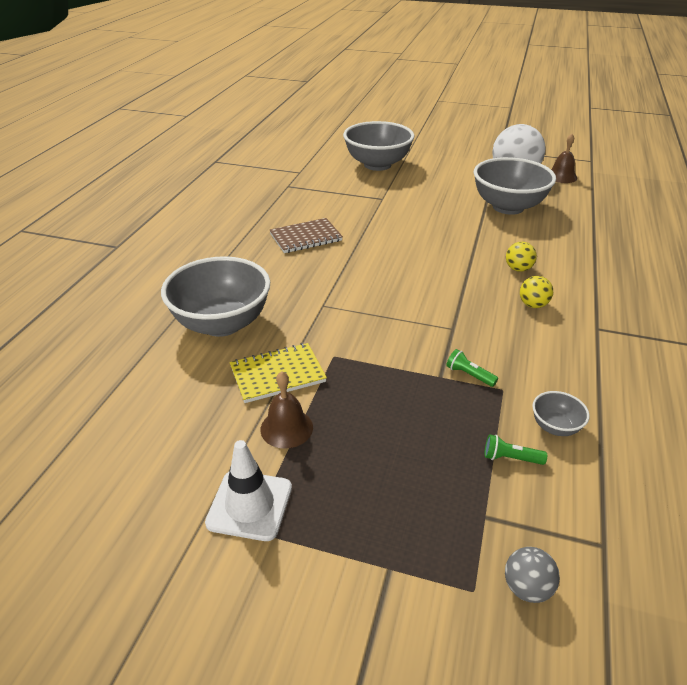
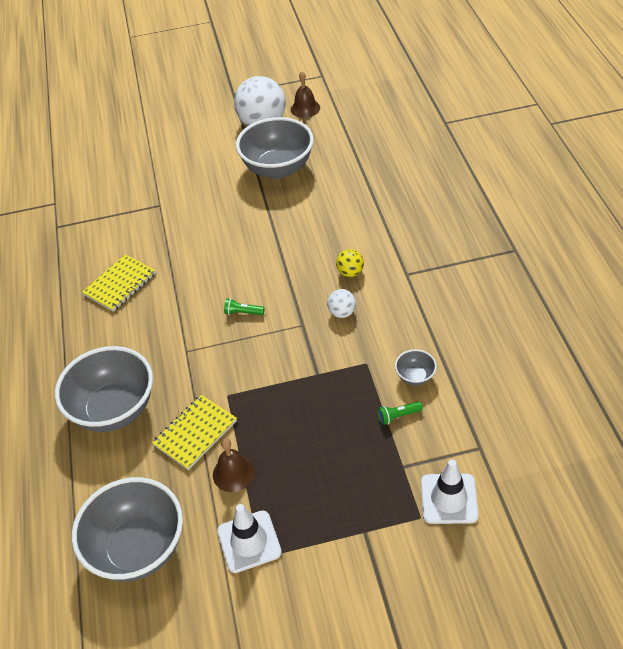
camera: 25 degrees left, 10 degrees up
(306, 237) = (120, 284): brown notebook -> yellow notebook
(377, 165) = (126, 161): grey bowl -> grey bowl (138, 548)
(469, 375) = (337, 362): green flashlight -> green flashlight (243, 313)
(502, 334) = (342, 313): none -> white ball
(518, 269) = (321, 239): yellow ball -> none
(526, 587) = (449, 499): grey ball -> white traffic cone

